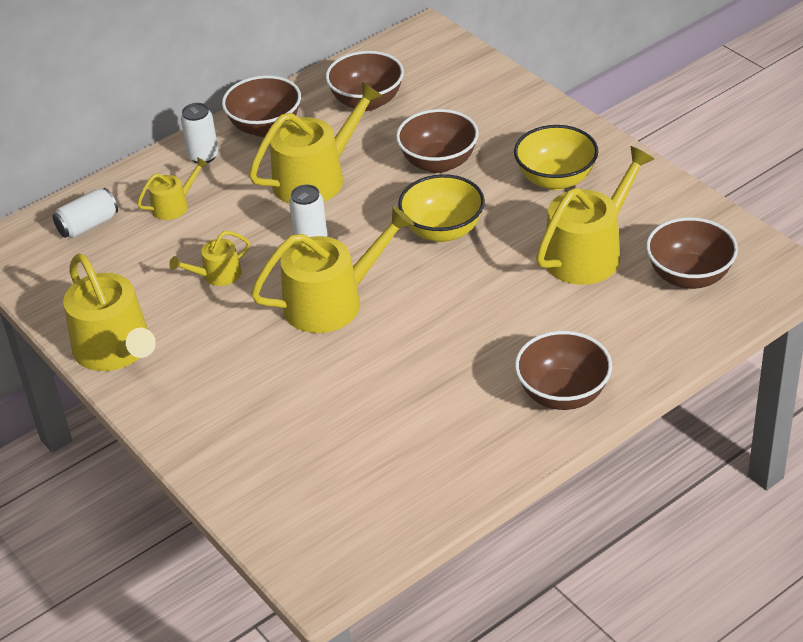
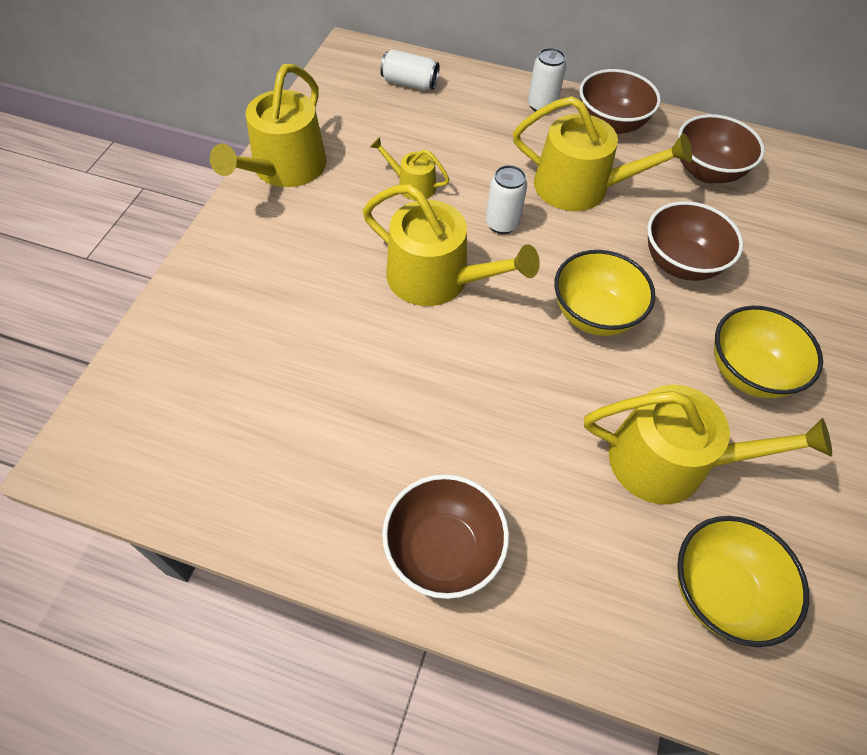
camera: 50 degrees right, 15 degrees up
(174, 205) = (471, 118): yellow watering can -> none
(689, 276) = (720, 591): brown bowl -> yellow bowl

